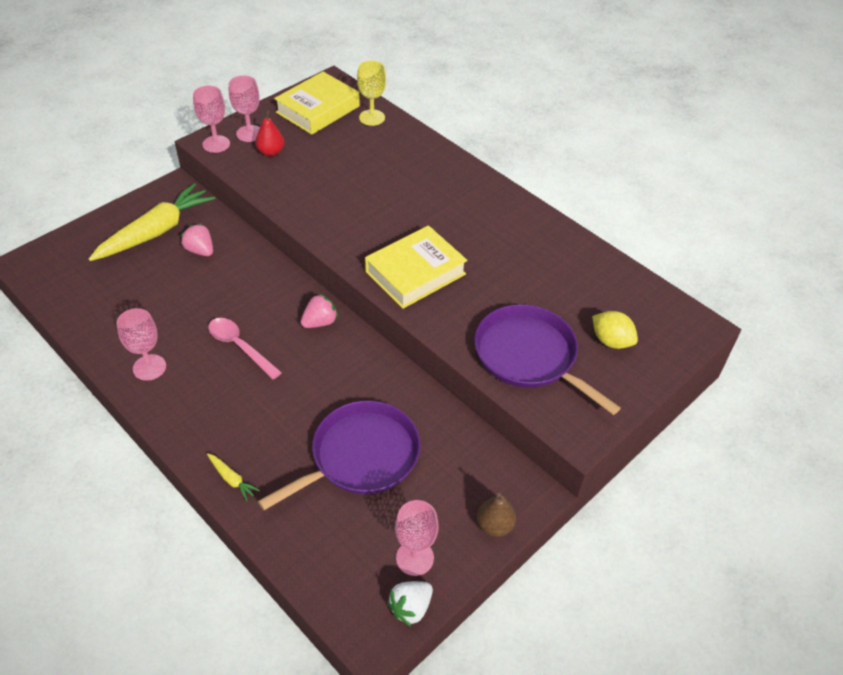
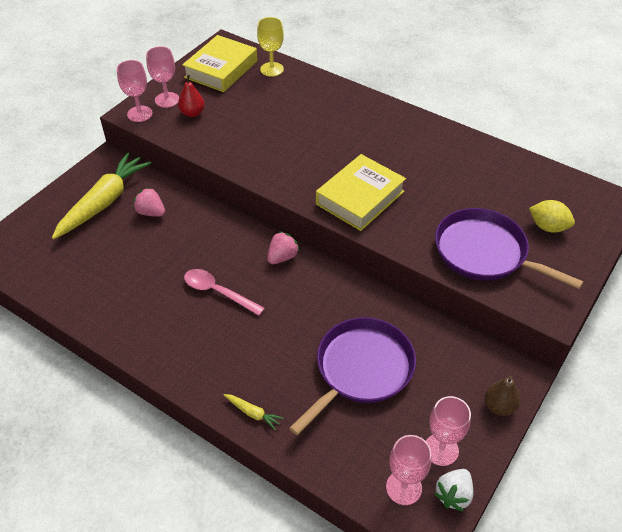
camera: 10 degrees left, 0 degrees up
(149, 367) = (141, 326): pink goblet -> pink goblet (403, 487)

